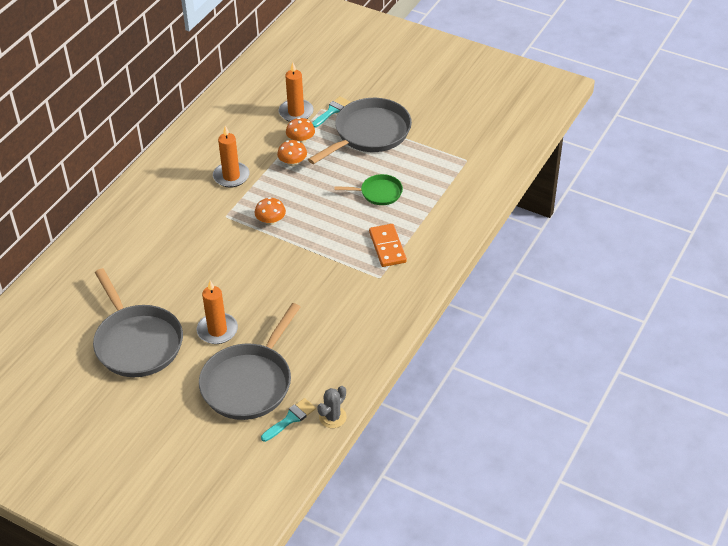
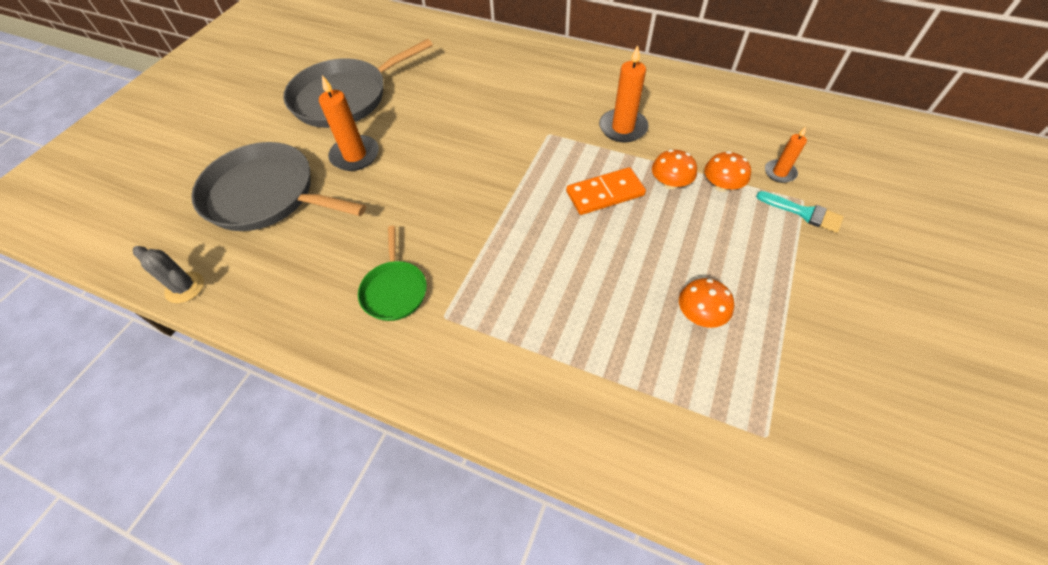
camera: 85 degrees right, 10 degrees up
(270, 221) = (547, 176): orange mushroom -> orange mushroom (700, 314)
(290, 419) = (197, 243): turquoise brush -> none
(296, 112) = (779, 172): orange candle -> orange candle, size x0.60
(369, 133) = (774, 268): grey pan -> none
(379, 193) = (634, 296): green pan -> green pan (394, 290)
(387, 247) = (510, 320): orange domino -> orange domino (605, 193)

